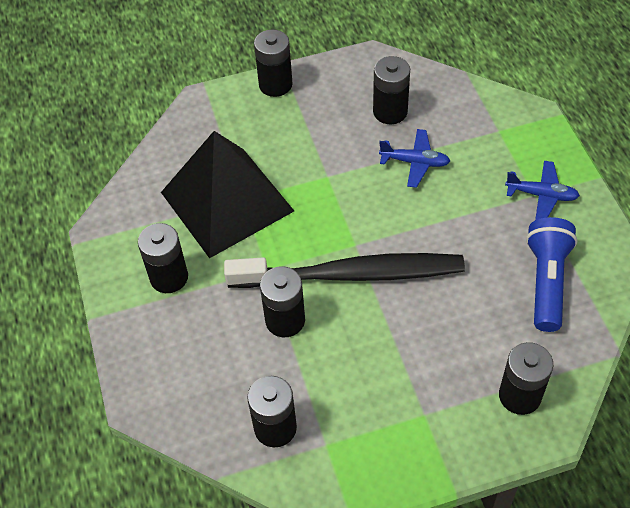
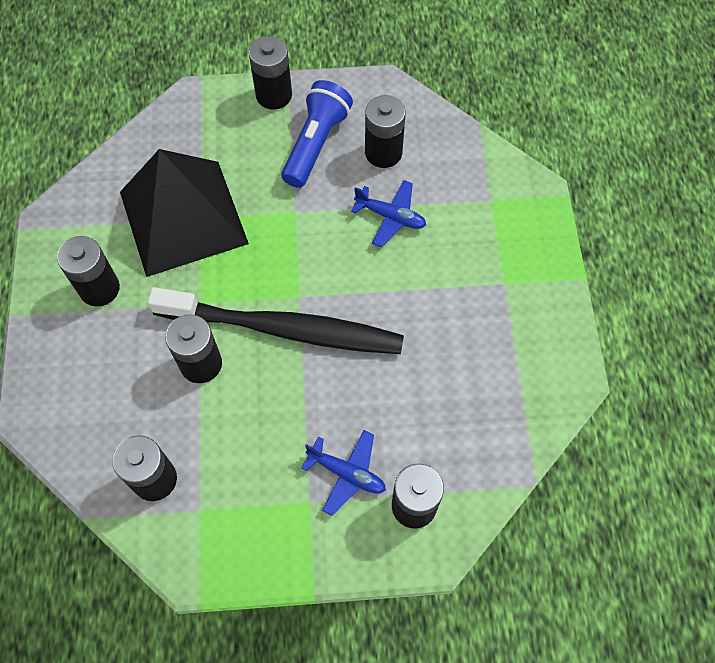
camera: 10 degrees right, 10 degrees up
(541, 195) = (512, 285): blue plane -> blue plane (346, 473)
(546, 282) = (484, 385): blue flashlight -> blue flashlight (316, 144)

